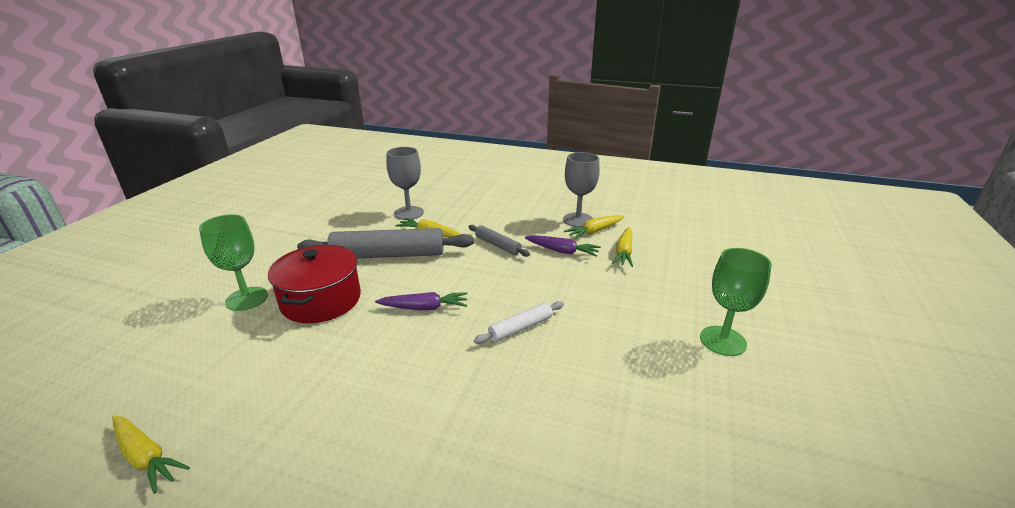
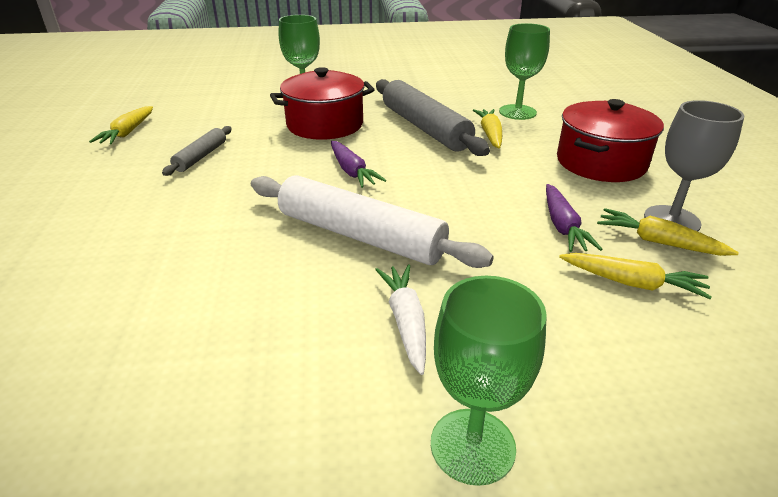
camera: 65 degrees right, 5 degrees up
(409, 213) = (517, 112): grey goblet -> green goblet
(497, 245) = (517, 178): grey rolling pin -> grey rolling pin (201, 157)
(504, 214) = (601, 162): none -> red pot
(520, 328) = (360, 235): white rolling pin -> white rolling pin, size x1.98
(624, 252) = (632, 283): yellow carrot -> yellow carrot turned 150 degrees counterclockwise
(624, 335) = (406, 322): none -> white carrot

